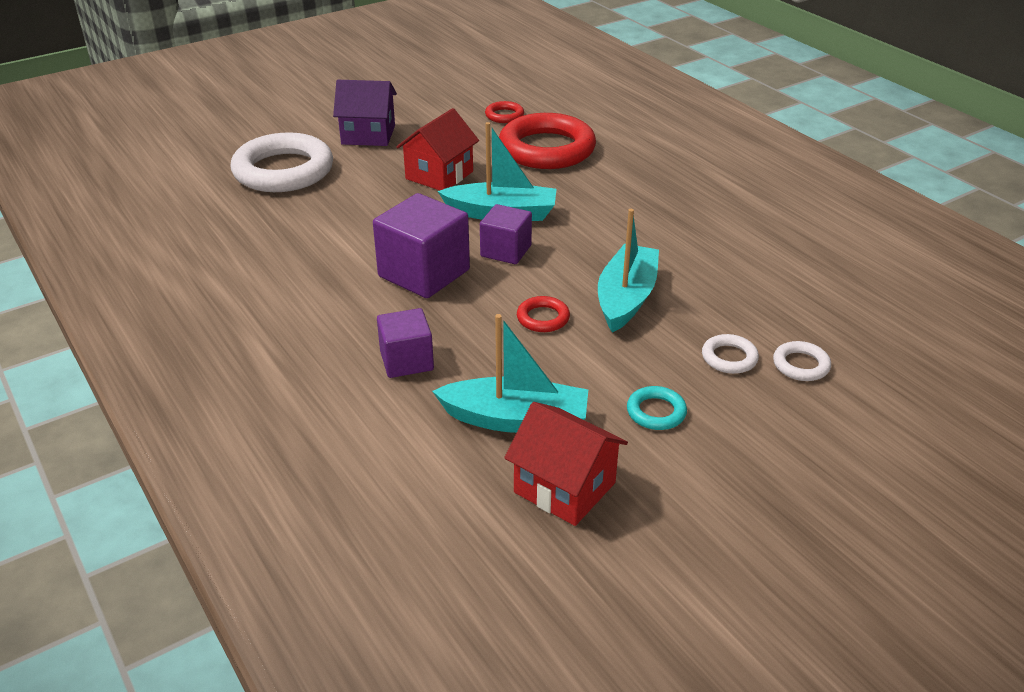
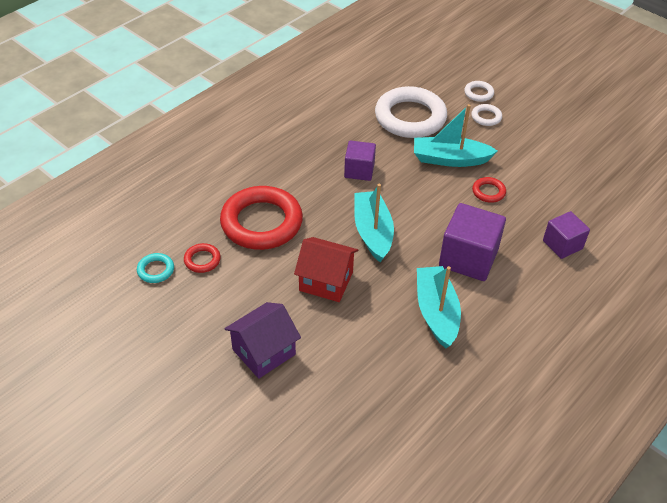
camera: 105 degrees left, 10 degrees up
(283, 171) = (353, 397): white ring -> white ring (410, 117)
(368, 135) = (264, 352): purple house -> purple house turned 60 degrees clockwise
(506, 251) = (422, 221): purple cube -> purple cube (359, 170)
(516, 419) = (582, 189): turquoise boat -> turquoise boat (436, 312)
(564, 487) = (618, 165): red house -> none
(656, 412) = (545, 140): turquoise ring -> turquoise ring (156, 270)

